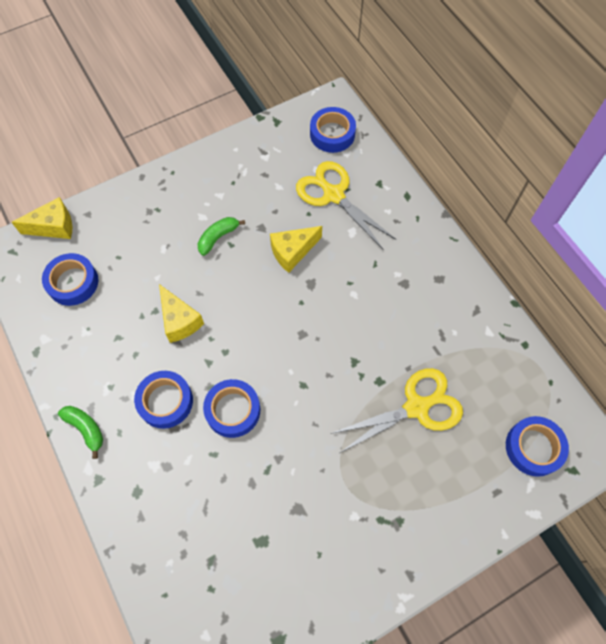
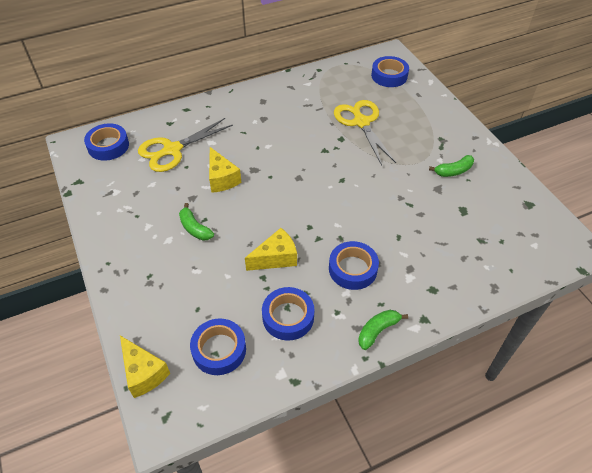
camera: 85 degrees left, 15 degrees down
(54, 227) = (143, 373): yellow cheese -> yellow cheese turned 150 degrees clockwise
(233, 410) = (361, 223): blue tape -> blue tape (288, 317)
(334, 534) = (453, 171): none -> green banana

